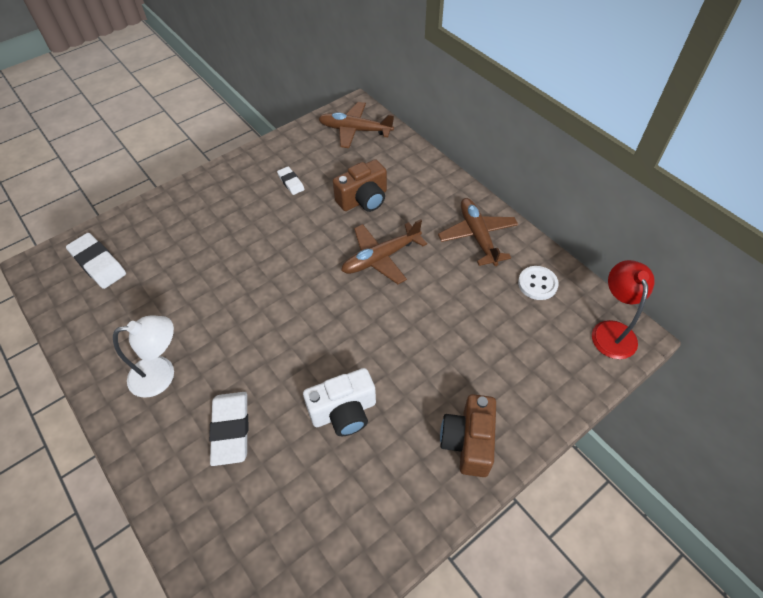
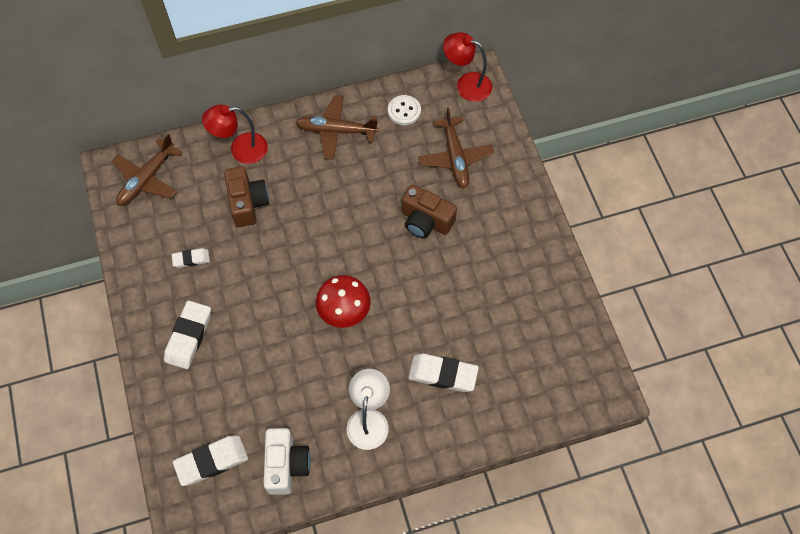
camera: 70 degrees left, 10 degrees up
(216, 207) = (188, 336): none -> white eraser
(278, 311) = (344, 311): none -> red mushroom
(344, 412) = (459, 288): white camera -> white camera (286, 465)
(381, 257) = (324, 212): brown plane -> brown plane (455, 157)
(416, 176) = (240, 149): none -> red lamp
(468, 442) = (515, 215): brown camera -> brown camera (426, 221)

